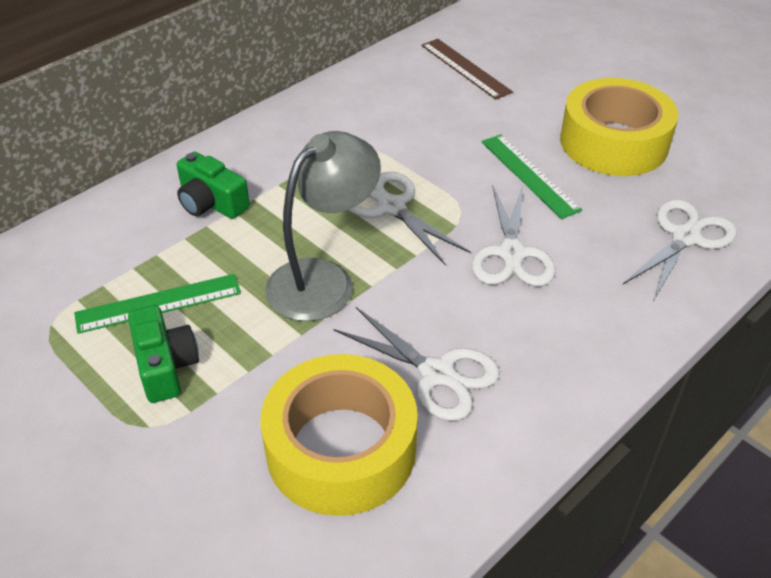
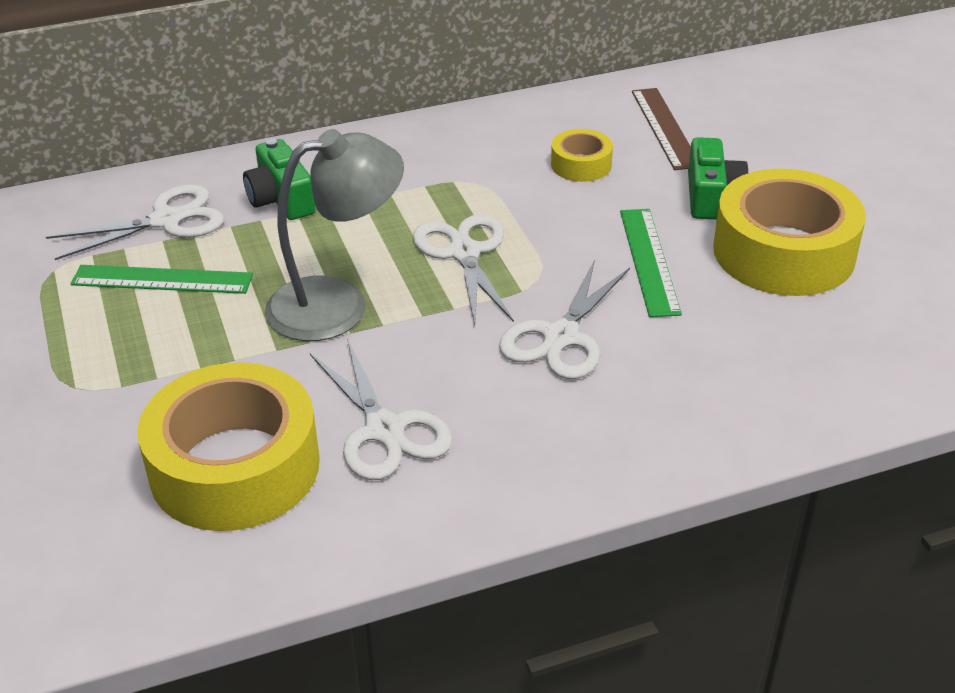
camera: 25 degrees right, 5 degrees down
(165, 366) = (127, 338): green camera -> green camera (711, 196)
(426, 112) = (581, 164): none -> yellow tape
(685, 237) = (787, 379): white scissors -> white scissors (166, 220)

